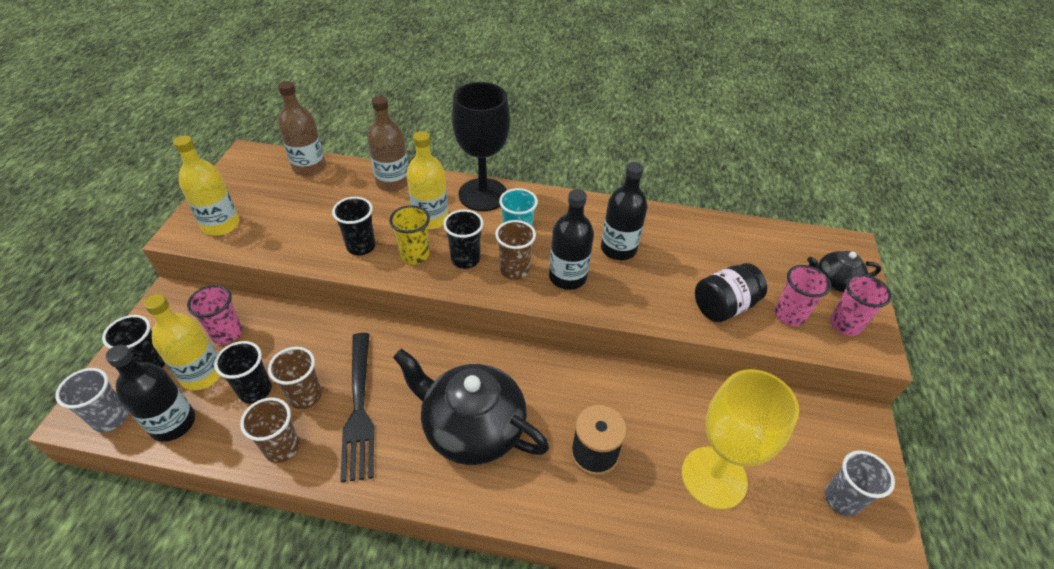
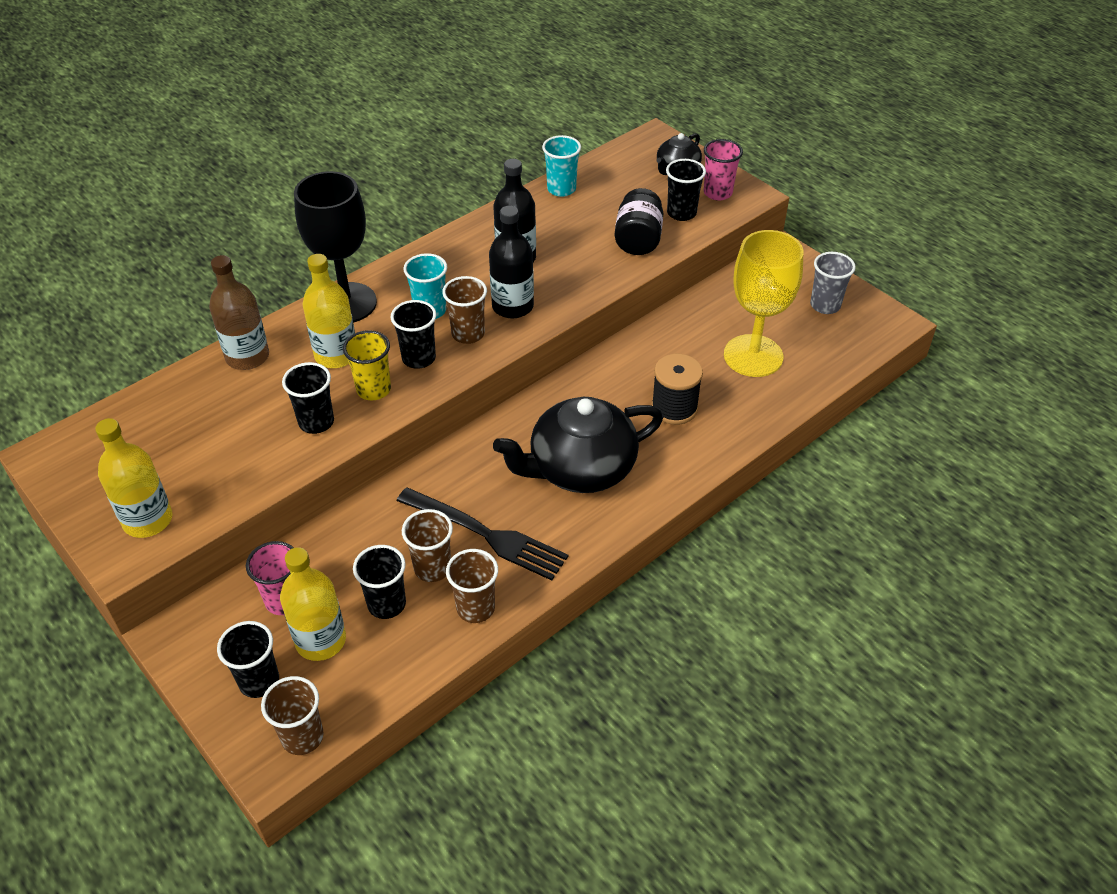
camera: 50 degrees left, 0 degrees up
(111, 418) = (302, 737): grey cup -> brown cup
(173, 423) = (362, 685): black bottle -> none
(309, 167) = (138, 410): brown bottle -> none
(720, 229) = (561, 189): none -> turquoise cup
(789, 315) = (681, 213): pink cup -> black cup

